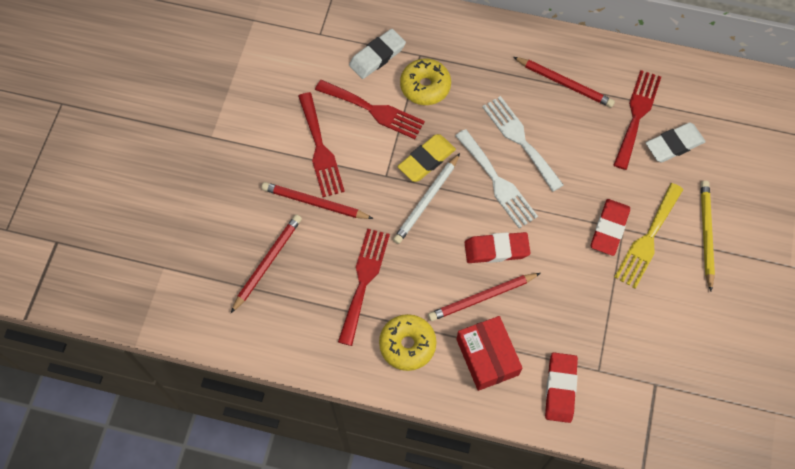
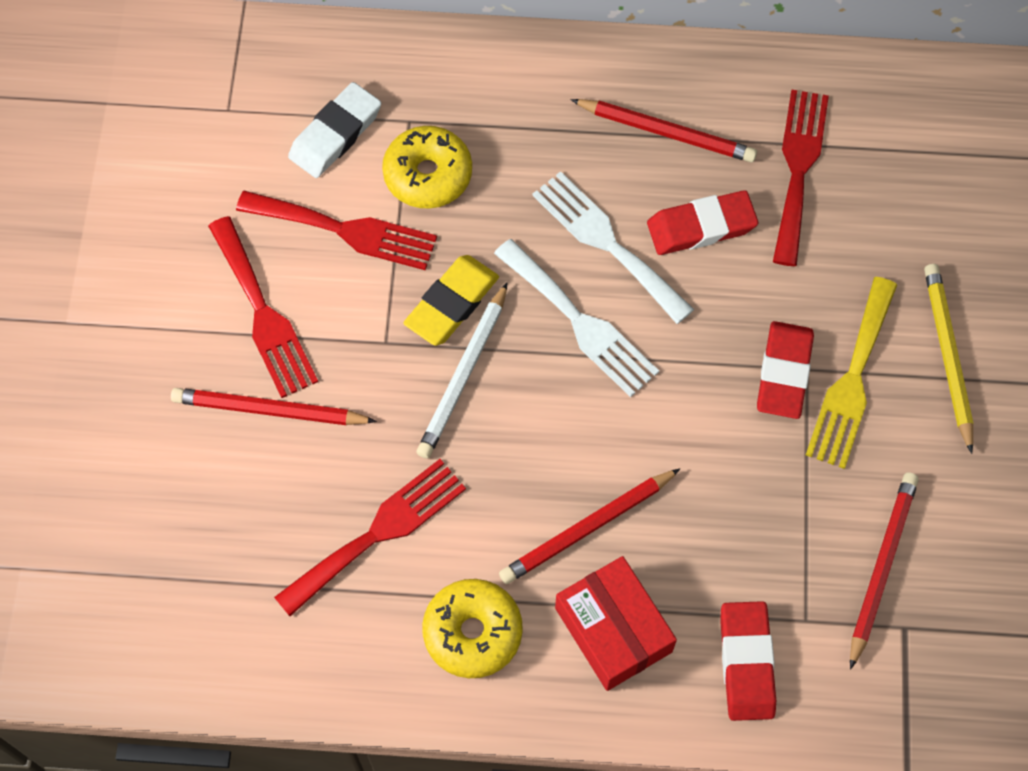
camera: 10 degrees left, 0 degrees up
(267, 262) = (204, 529): red pencil -> red pencil (881, 567)
(364, 280) = (378, 533): red fork -> red fork turned 45 degrees clockwise
(496, 249) = (598, 440): red eraser -> red eraser (701, 226)
(674, 145) = (869, 210): white eraser -> none

